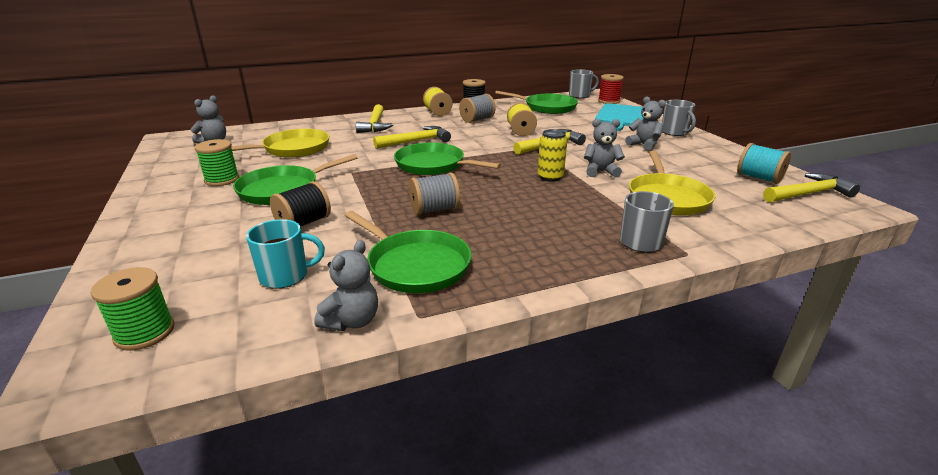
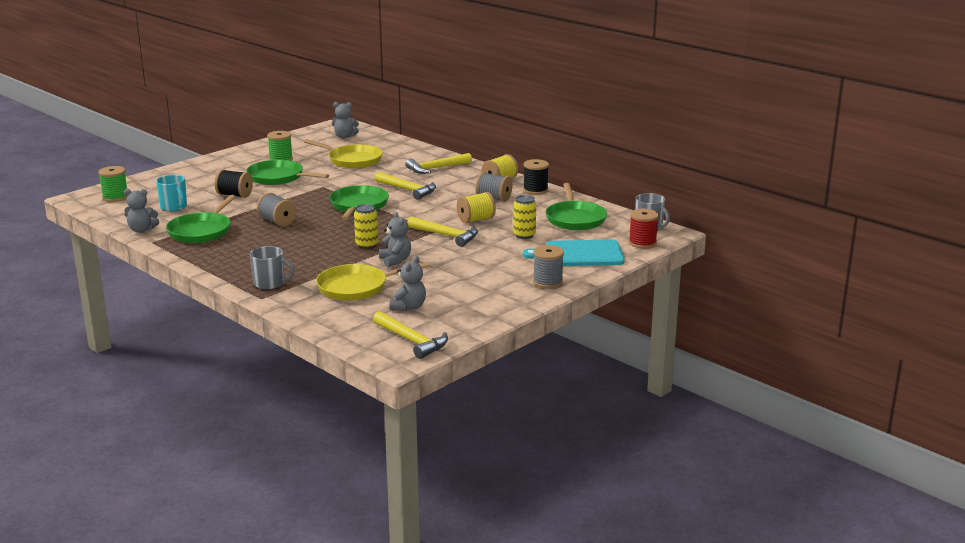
camera: 65 degrees right, 5 degrees down
(570, 124) = (524, 235): none -> yellow can
(644, 145) = (487, 271): grey teddy bear -> grey teddy bear (409, 307)
(675, 132) = (547, 282): grey mug -> grey spool
(758, 178) = (436, 321): turquoise spool -> none

